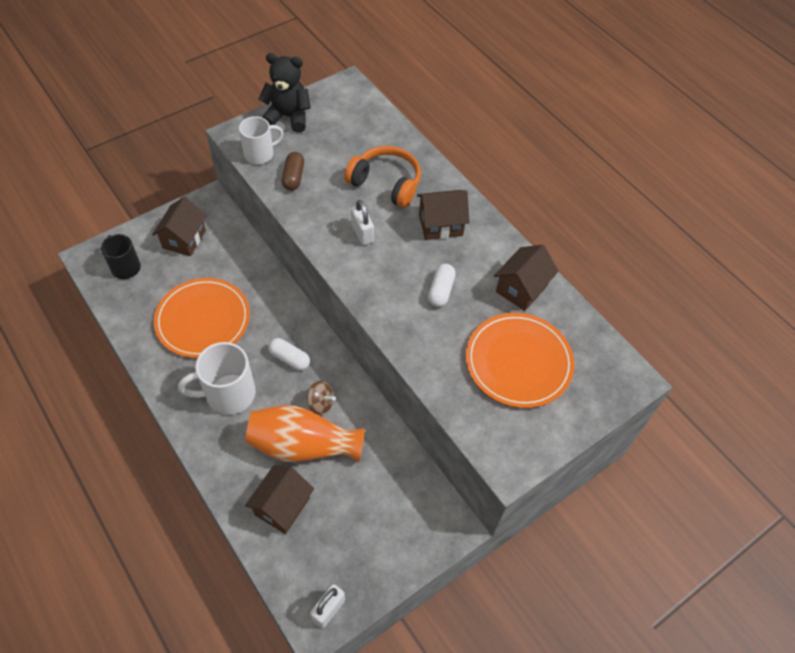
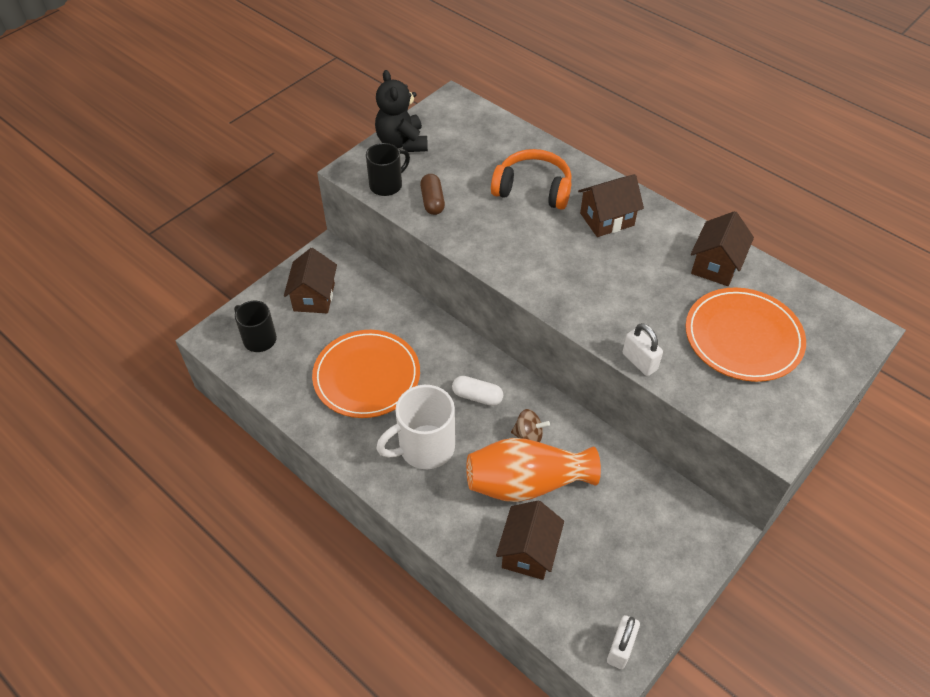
camera: 10 degrees left, 5 degrees down
(260, 154) = (387, 185): white mug -> black mug
(288, 117) = (402, 143): black teddy bear -> black teddy bear turned 105 degrees counterclockwise
(362, 233) = (528, 243): white padlock -> white padlock (639, 362)
(441, 291) = (634, 284): white capsule -> none

